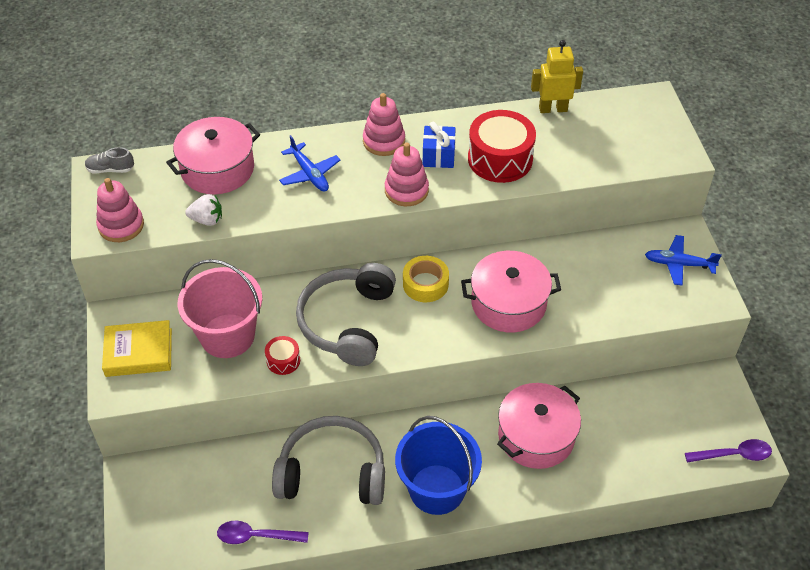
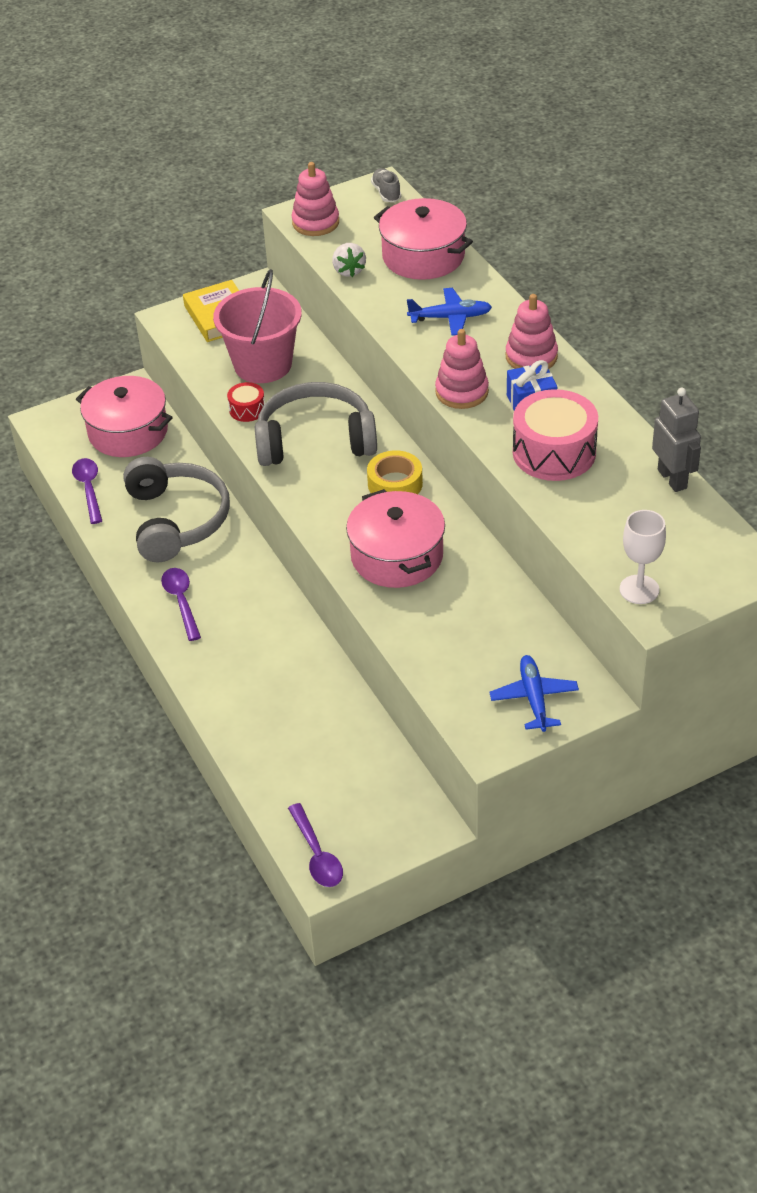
camera: 75 degrees right, 5 degrees down
(309, 173) = (450, 318): blue plane -> blue plane turned 135 degrees counterclockwise
(437, 489) = (181, 602): blue bucket -> purple spoon
(500, 159) = (554, 452): red drum -> pink drum
(536, 436) = (277, 667): pink pot -> pink pot (128, 432)
(553, 109) = (672, 479): yellow robot -> grey robot
(658, 156) = (639, 589): none -> white goblet

